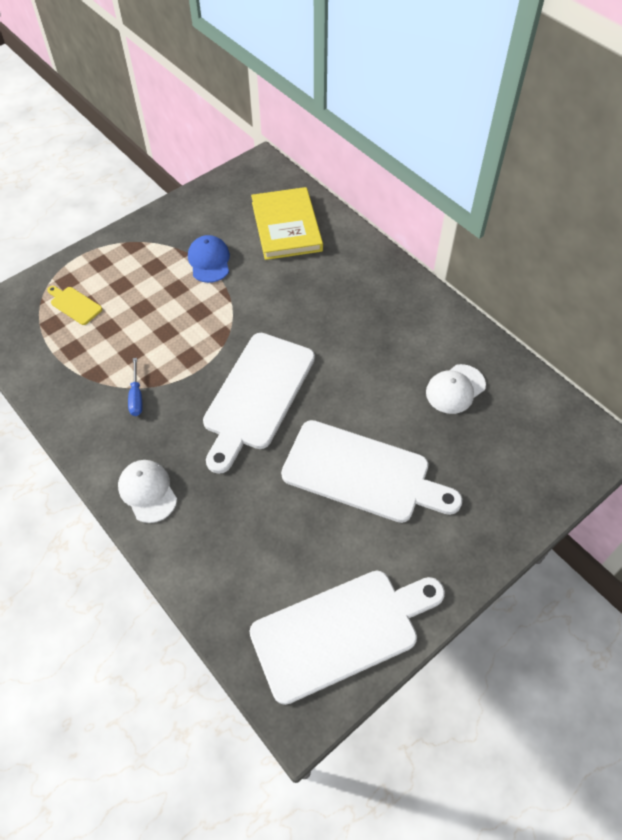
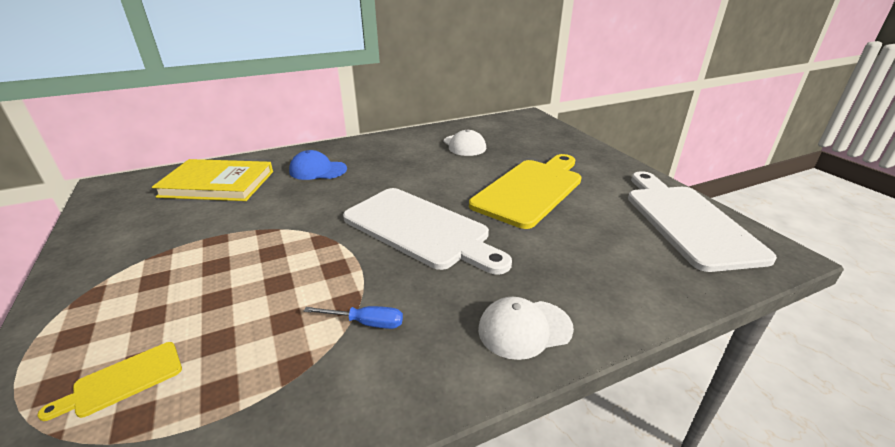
camera: 75 degrees left, 25 degrees down
(209, 261) = (203, 235): blue cap -> blue cap (318, 170)
(362, 473) = (530, 190): white cutting board -> yellow cutting board

